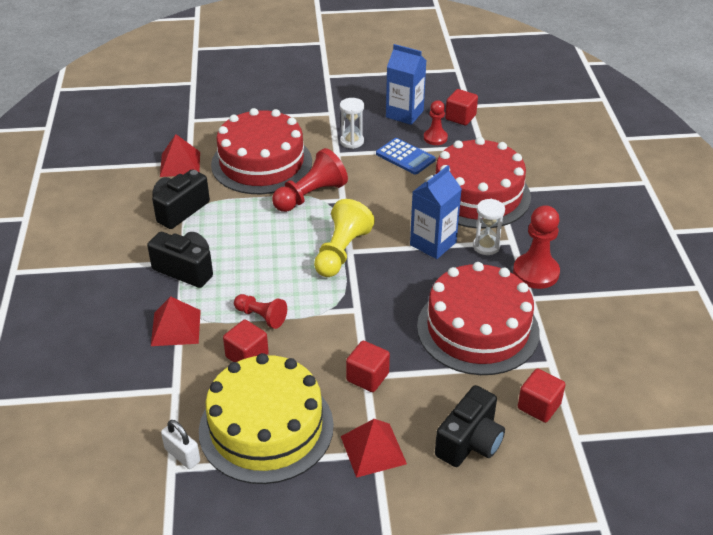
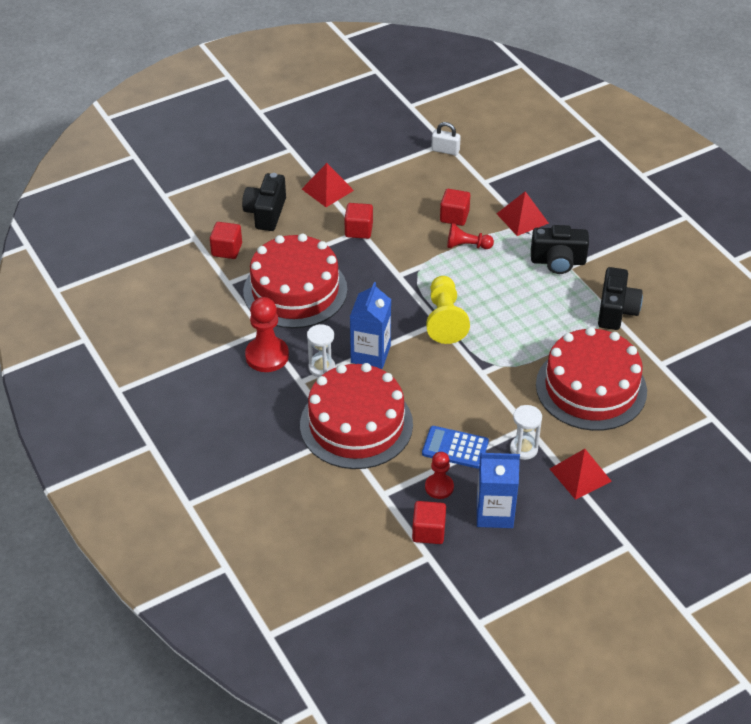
camera: 155 degrees right, 5 degrees up
(180, 164) = (666, 359): red pyramid -> red pyramid (580, 475)
(266, 427) = (405, 180): yellow cake -> none
(310, 195) = (514, 366): red pawn -> none

